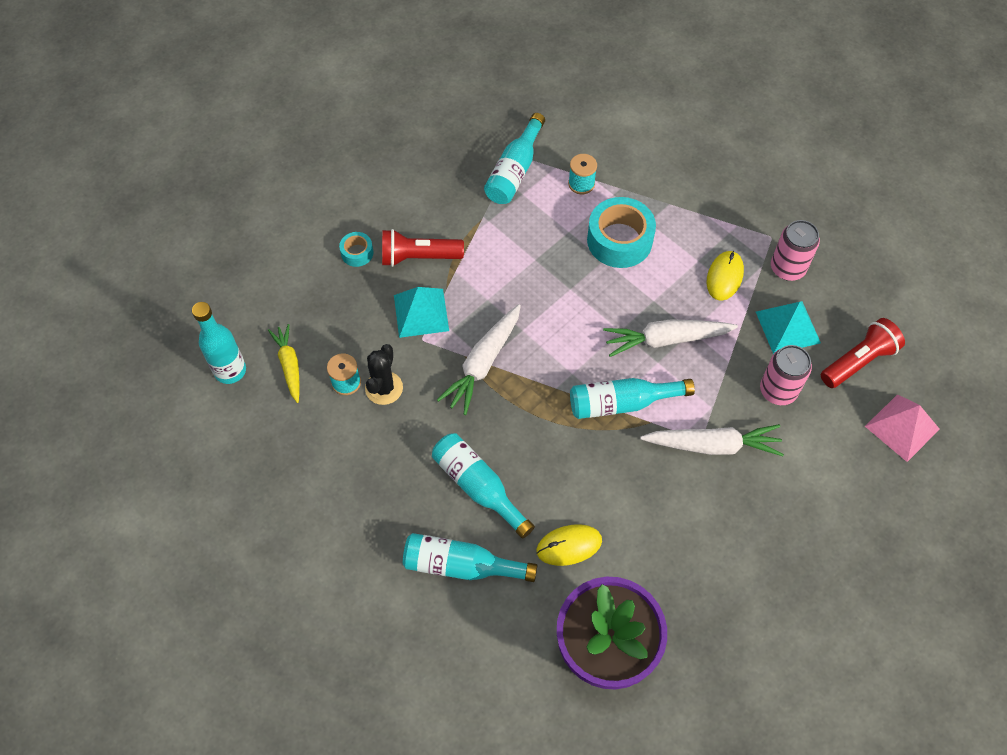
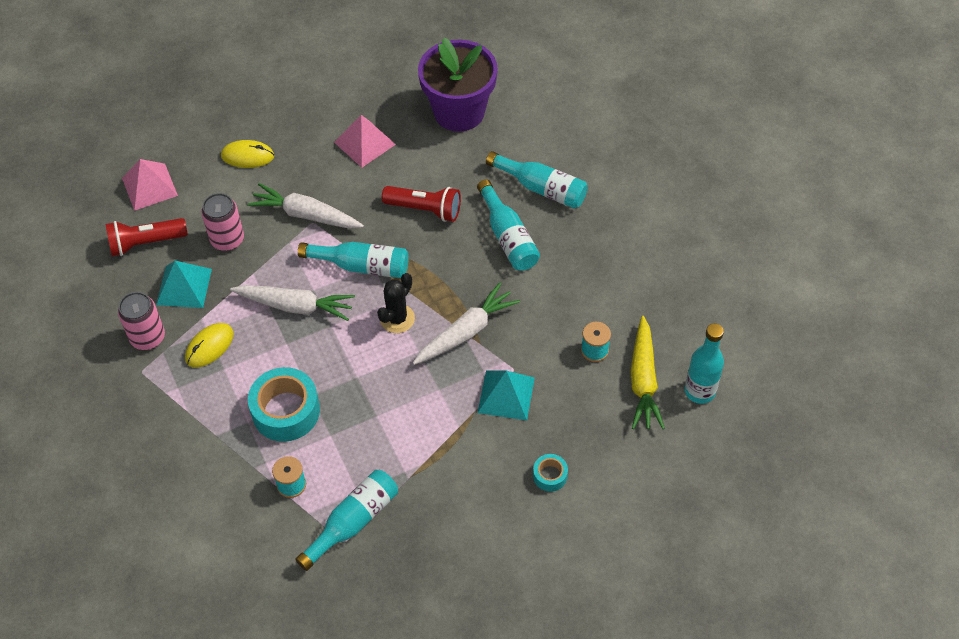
camera: 160 degrees left, 5 degrees down
(289, 365) = (643, 380): yellow carrot -> yellow carrot, size x1.50
(384, 388) = (562, 336): black cactus -> black cactus (397, 319)
(418, 257) = (489, 452): red flashlight -> red flashlight (425, 209)
(569, 545) = (454, 179): yellow mouse -> yellow mouse (247, 156)
(697, 564) = (364, 143): none -> pink pyramid

